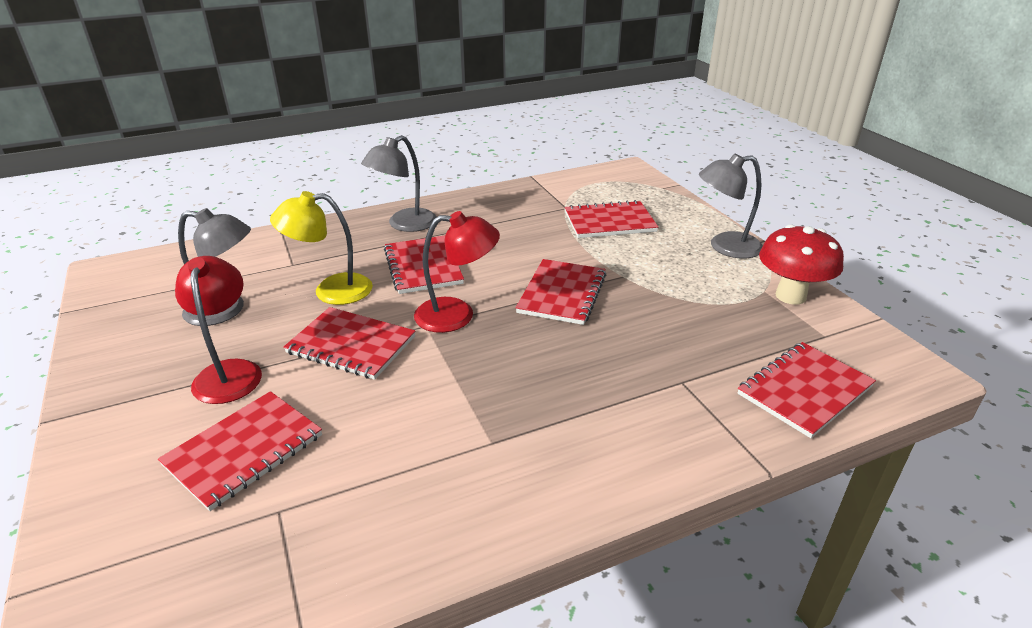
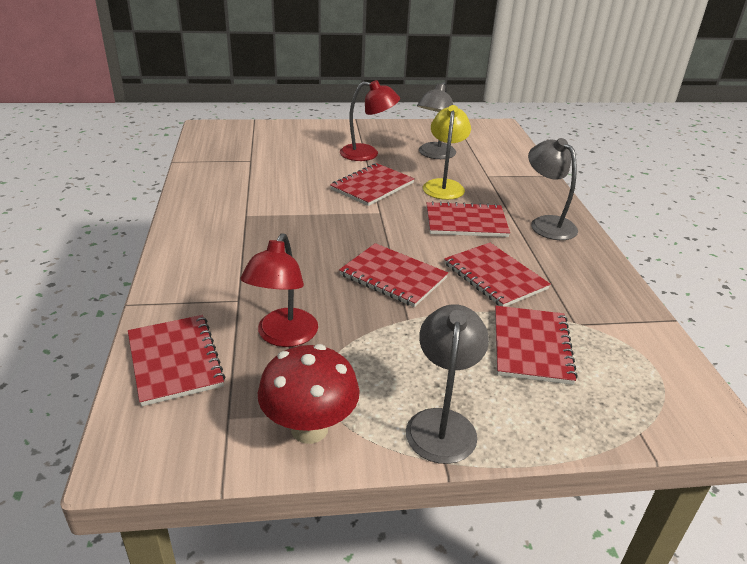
camera: 105 degrees right, 0 degrees up
(244, 450) = (298, 155): red notebook -> red notebook (494, 276)
(457, 315) = (386, 225): red lamp -> red lamp (283, 336)

